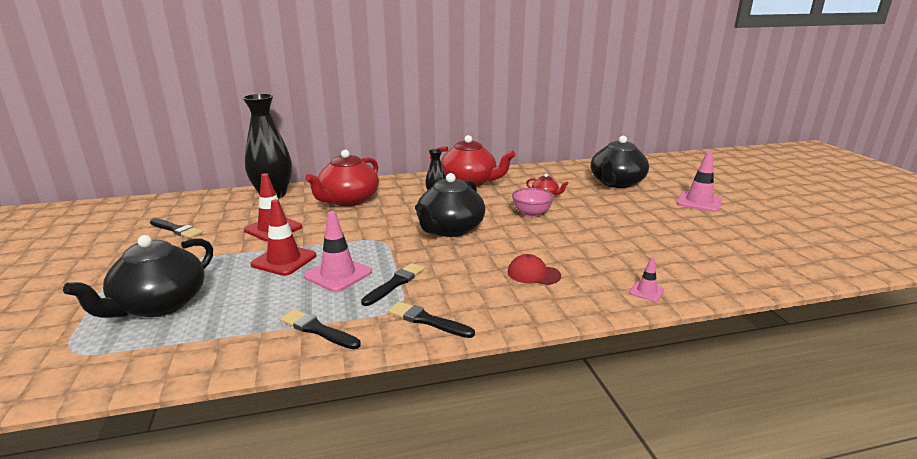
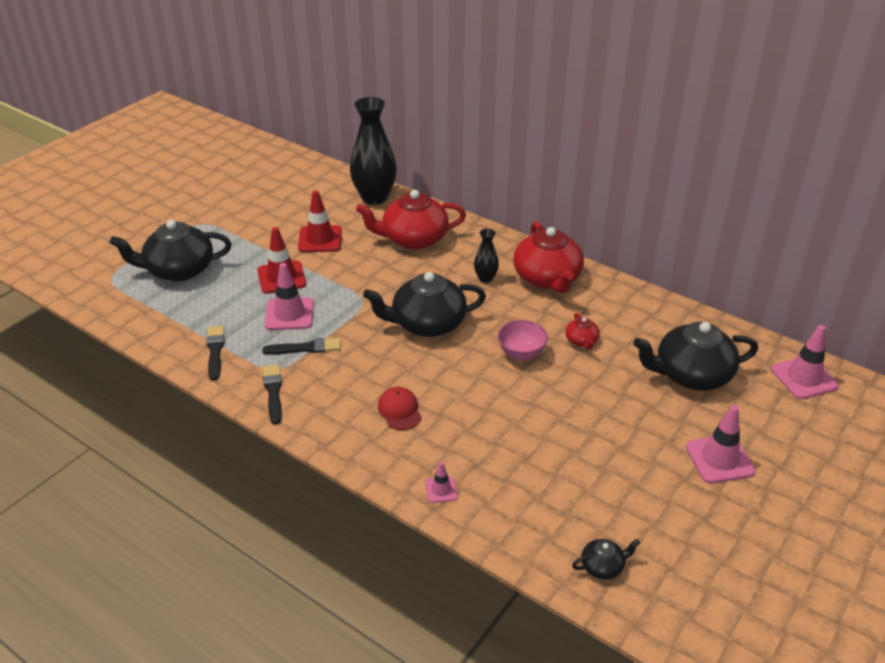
camera: 50 degrees right, 15 degrees up
(176, 229) = (269, 202): black brush -> none
(651, 164) = (804, 378): none -> pink traffic cone
(776, 265) = (603, 566): none -> black teapot

